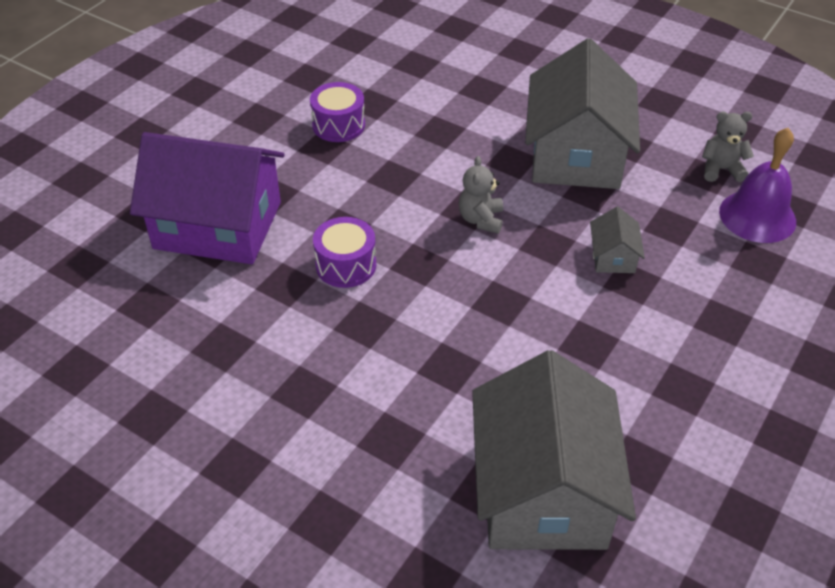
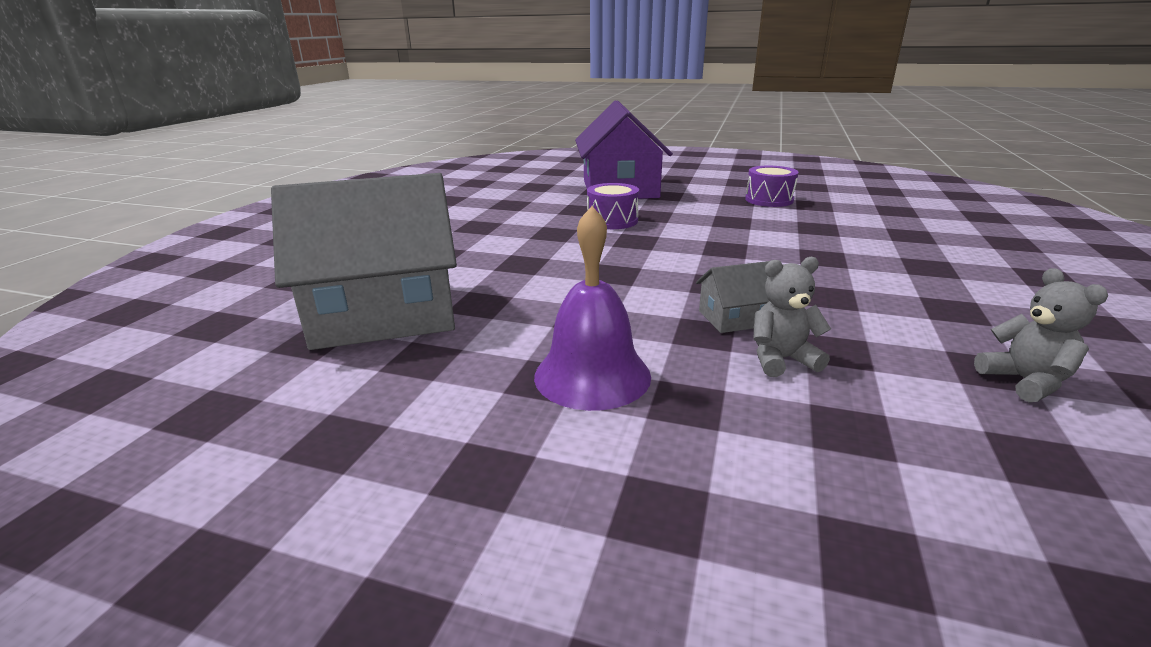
camera: 75 degrees right, 20 degrees down
(481, 219) = (717, 254): grey teddy bear -> grey teddy bear (781, 360)
(576, 154) = (884, 284): grey house -> none
(757, 216) = (962, 423): purple bell -> purple bell (592, 375)

